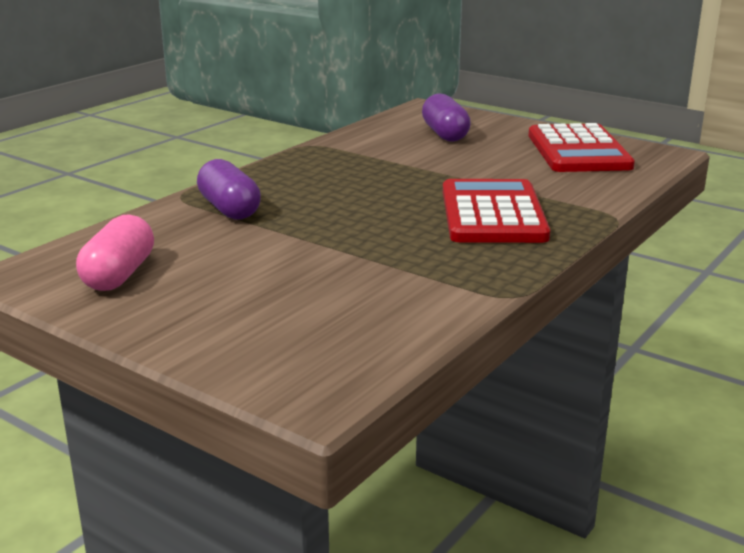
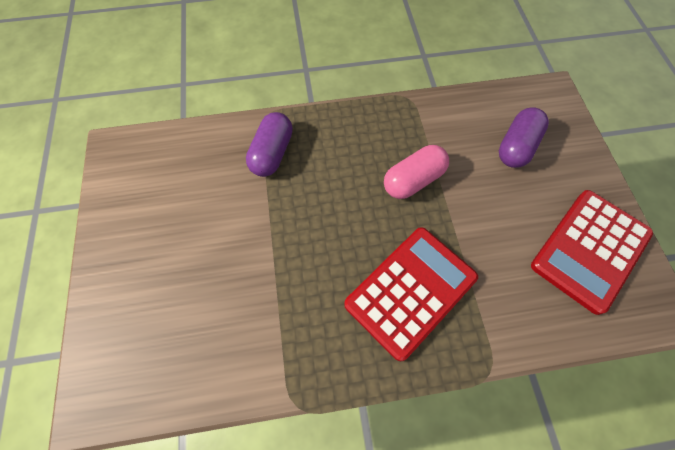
camera: 45 degrees right, 40 degrees up
(119, 275) = (149, 188): pink capsule -> pink capsule (413, 180)

